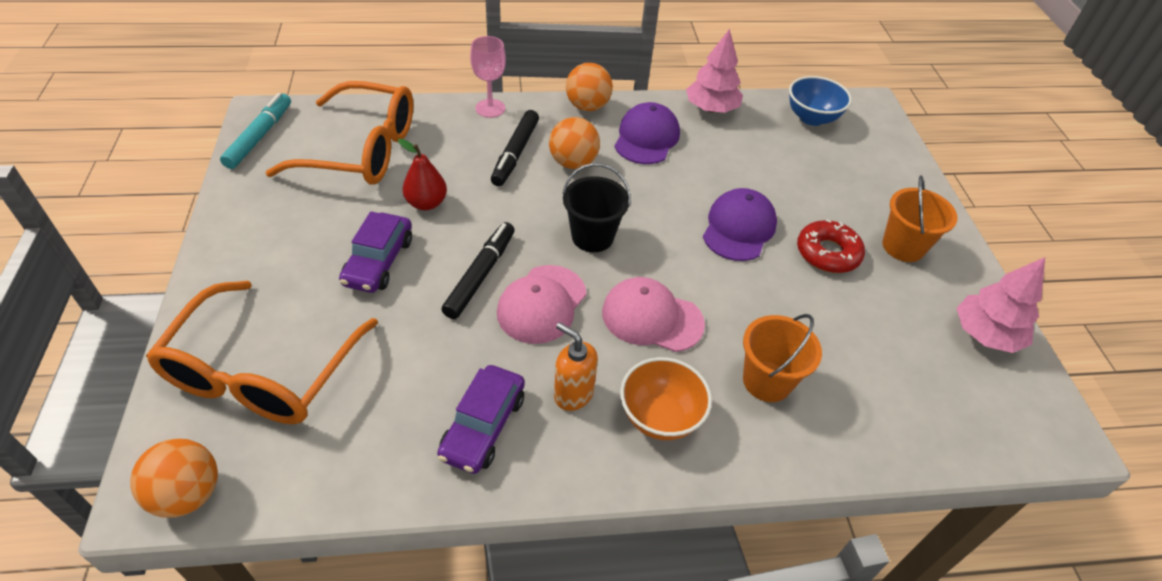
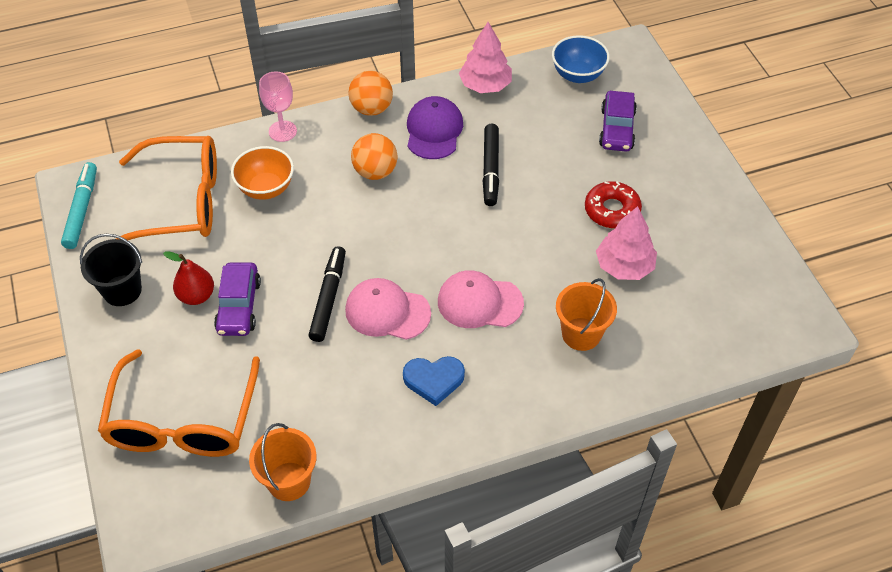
camera: 10 degrees left, 5 degrees up
(188, 494) = (169, 524): orange ball -> none
(426, 203) = (259, 242): red pear -> red pear (196, 296)
(483, 426) = (372, 422): purple car -> purple car (616, 129)
(515, 153) = (321, 174): black marker -> black marker (490, 169)
(542, 304) = (387, 311): pink cap -> pink cap turned 90 degrees clockwise
(573, 394) = (434, 380): orange soap dispenser -> blue heart
(592, 237) = (412, 241): black bucket -> black bucket (122, 290)
(660, 417) = (505, 382): orange bowl -> orange bowl (266, 188)
(739, 228) = (534, 203): purple cap -> none
(903, 247) = (673, 189): orange bucket -> orange bucket (289, 481)
(985, 334) = (746, 254): pink tree -> pink tree (624, 266)

